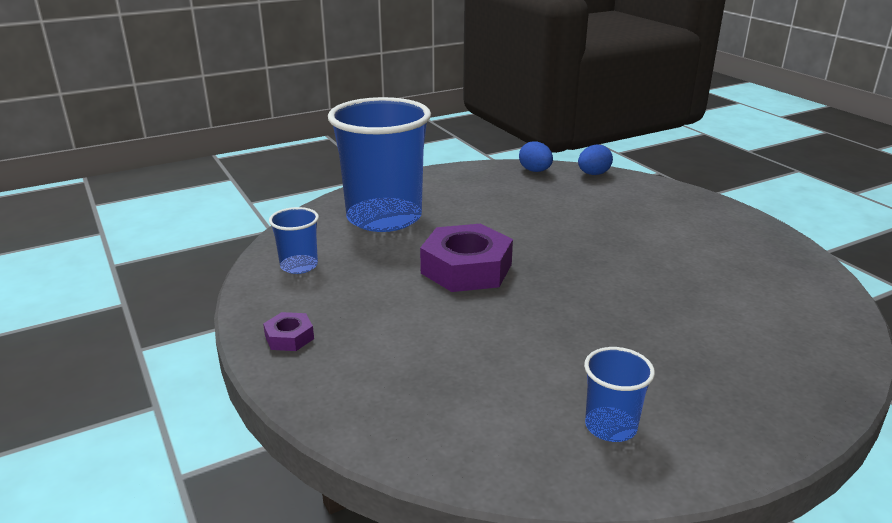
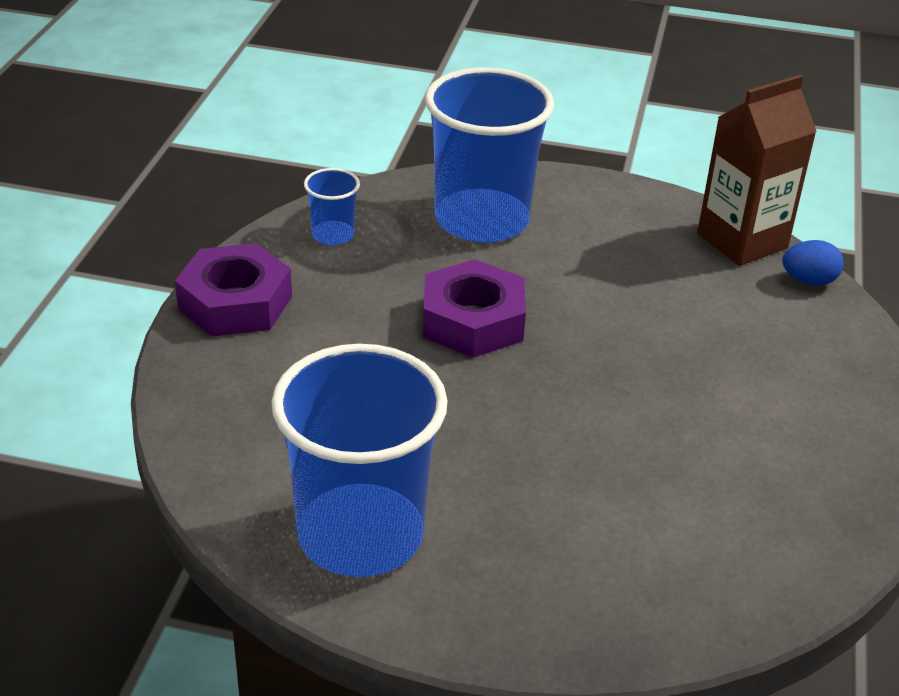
camera: 40 degrees right, 10 degrees up
(289, 337) = (235, 302): purple nut -> purple nut, size x2.16
(535, 171) = (742, 241): blue egg -> brown carton
(610, 426) = (360, 534): blue cup -> blue cup, size x2.28

